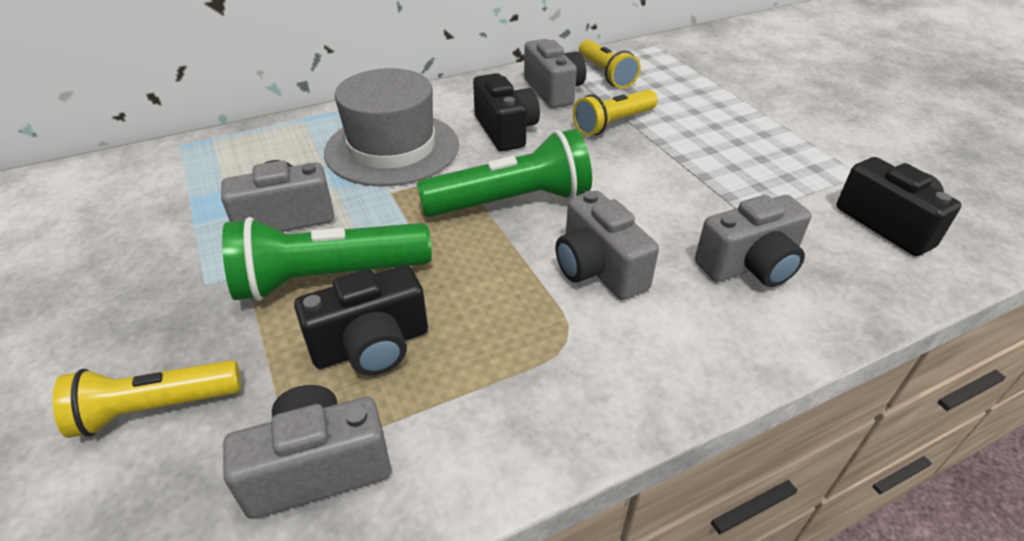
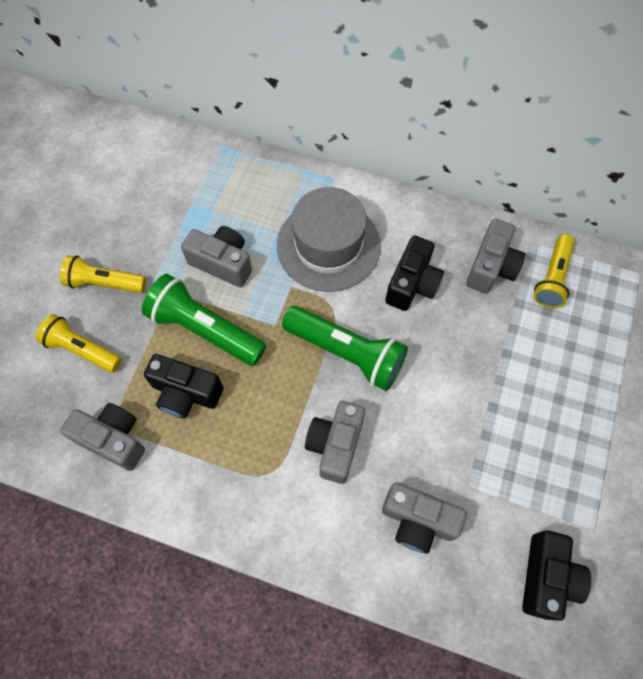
camera: 45 degrees right, 25 degrees up
(613, 123) = (490, 336): yellow flashlight -> yellow flashlight (105, 283)

